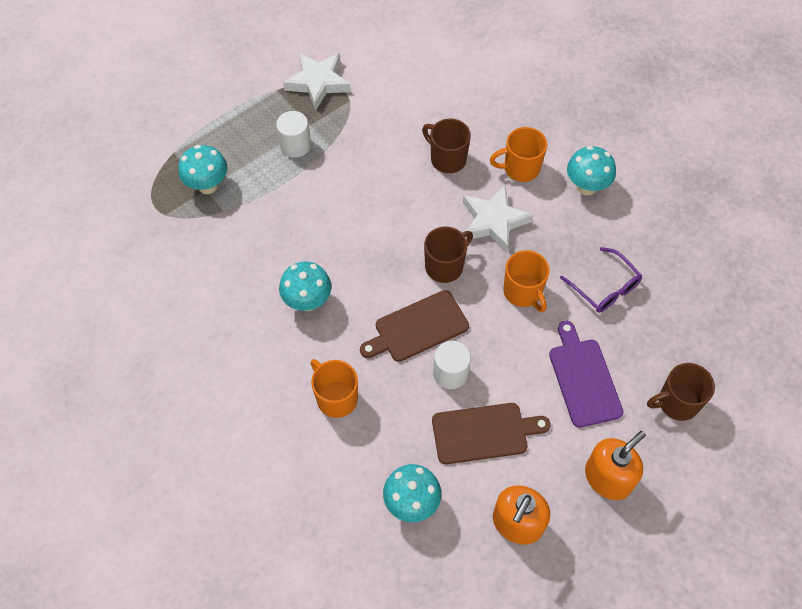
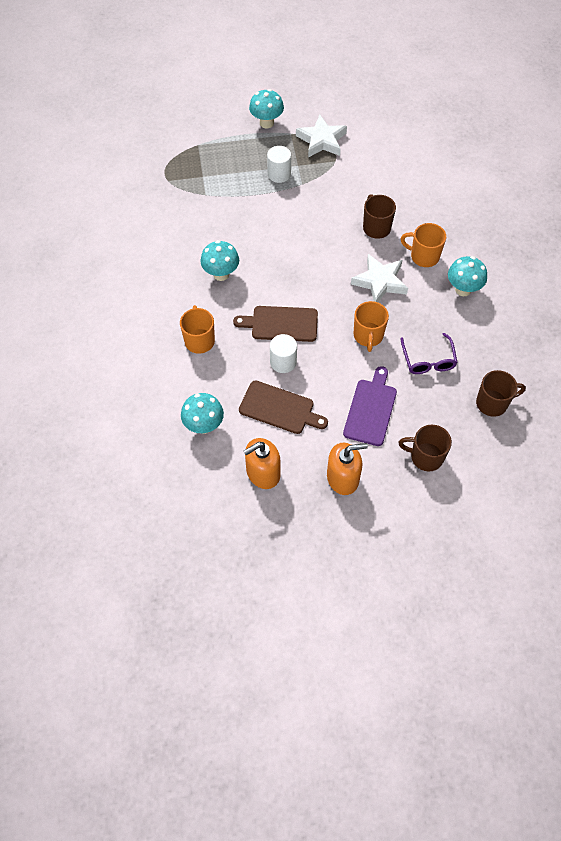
camera: 30 degrees right, 0 degrees up
(208, 185) = (206, 174): turquoise mushroom -> turquoise mushroom (266, 123)
(445, 266) = (326, 294): brown mug -> brown mug (493, 403)

